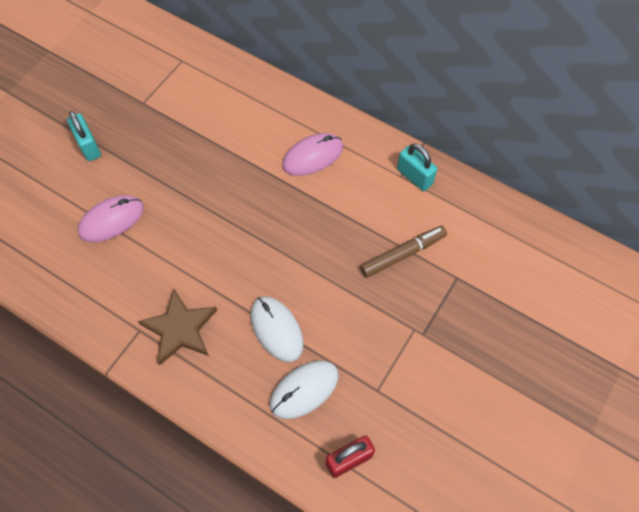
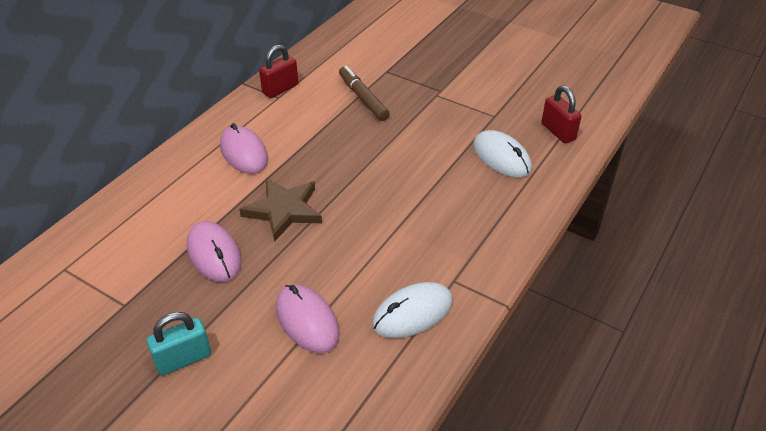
camera: 90 degrees left, 20 degrees down
(180, 329) = (449, 246): brown star -> brown star (284, 210)
(187, 150) = (214, 254): none -> pink mouse
(276, 329) = (443, 175): white mouse -> white mouse (412, 313)
(414, 176) = (280, 89): turquoise padlock -> red padlock

